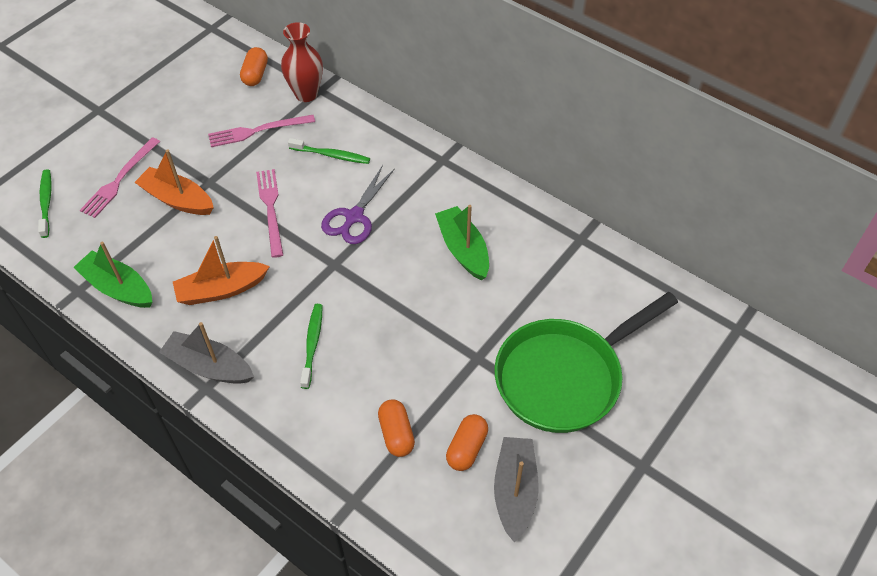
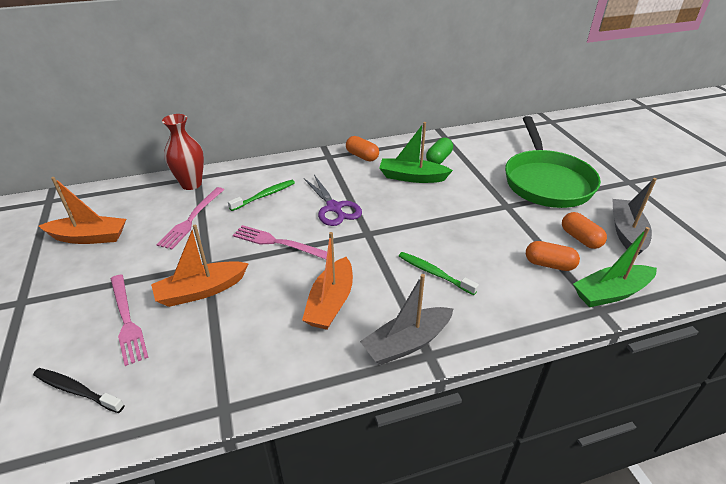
camera: 55 degrees left, 15 degrees down
(46, 203) = (76, 390): green toothbrush -> black toothbrush
(118, 288) = (255, 373): green boat -> green boat (610, 293)
(187, 88) = (89, 237): none -> orange boat
(255, 74) = (134, 198): orange capsule -> orange capsule (362, 156)
(515, 491) = (626, 233): grey boat -> grey boat turned 60 degrees clockwise
(523, 254) = (438, 159): none -> green capsule

